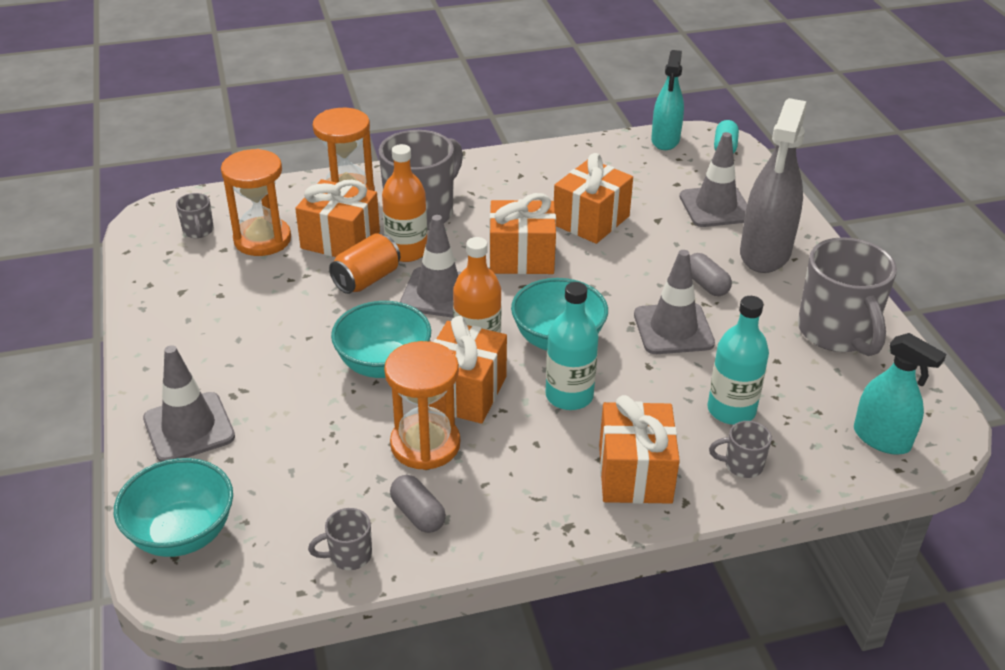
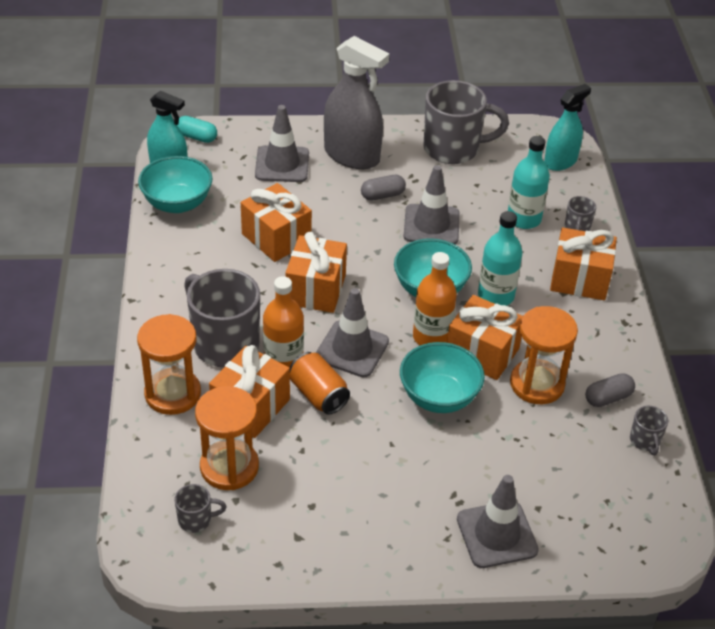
camera: 80 degrees left, 5 degrees up
(182, 533) = (617, 542): turquoise bowl -> turquoise bowl (177, 203)

